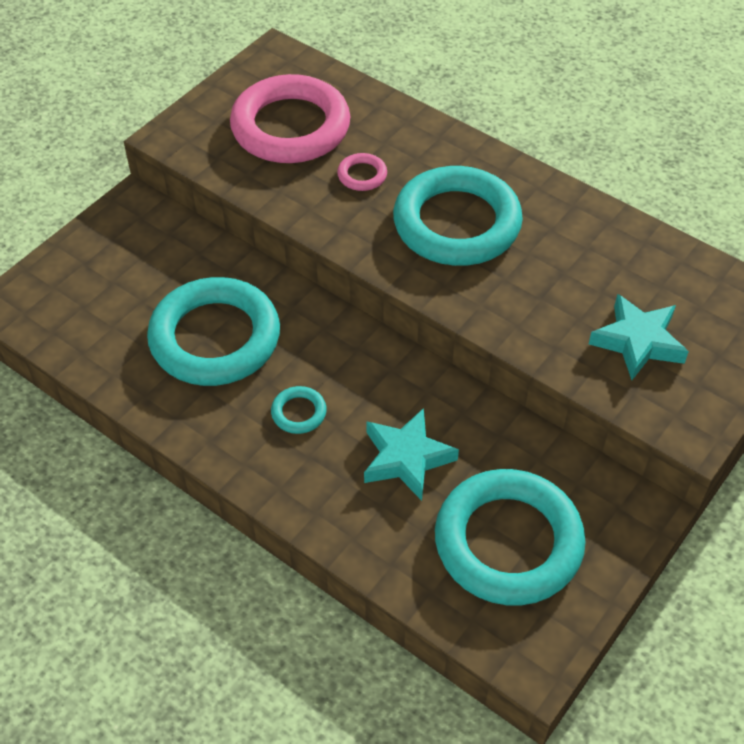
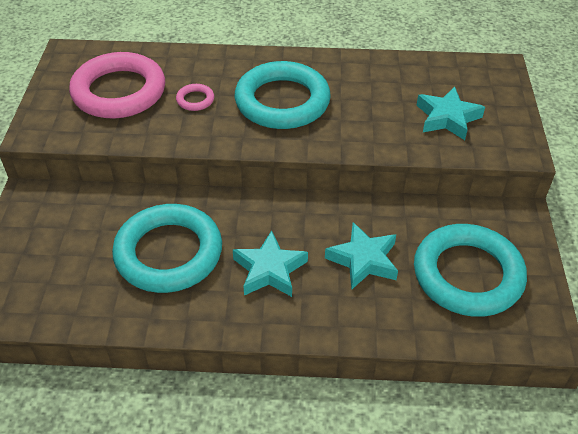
camera: 35 degrees left, 5 degrees down
(299, 412) = (269, 270): turquoise ring -> turquoise star

